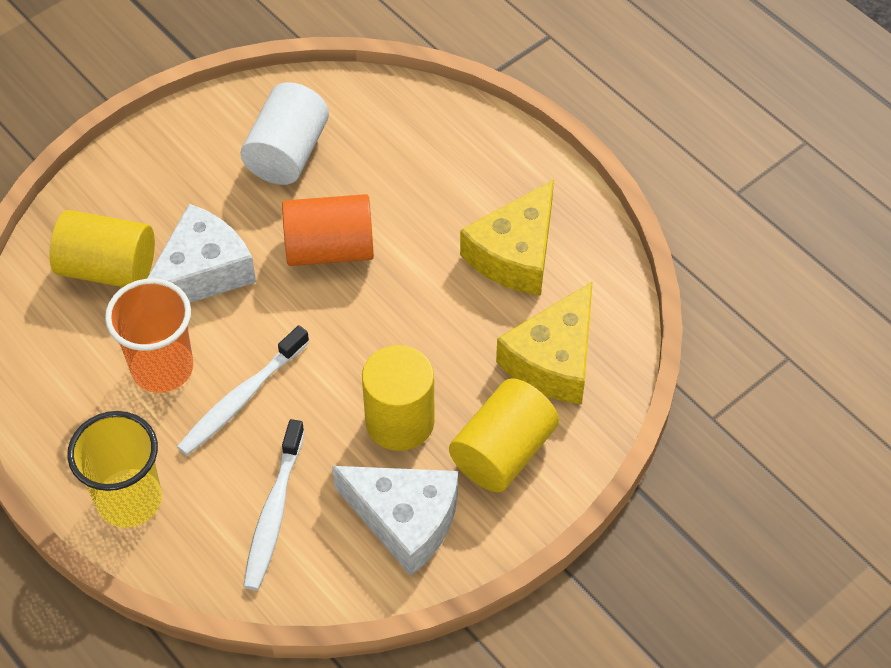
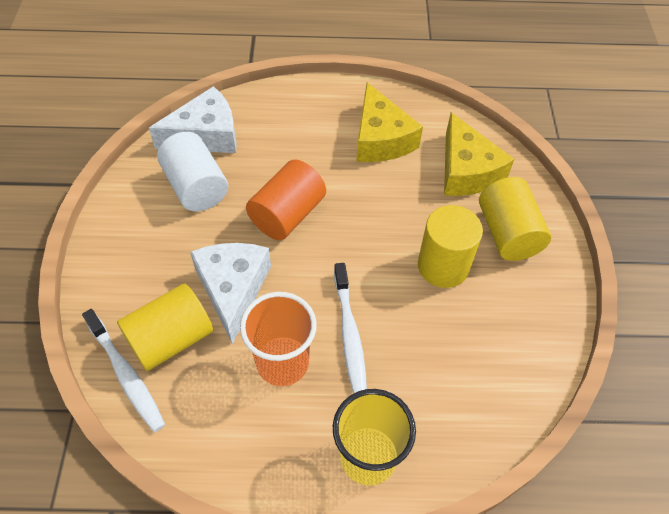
camera: 50 degrees left, 0 degrees up
(274, 513) = (452, 377): white toothbrush -> white toothbrush (126, 375)
(404, 520) = (515, 311): white cheese -> white cheese (205, 135)

